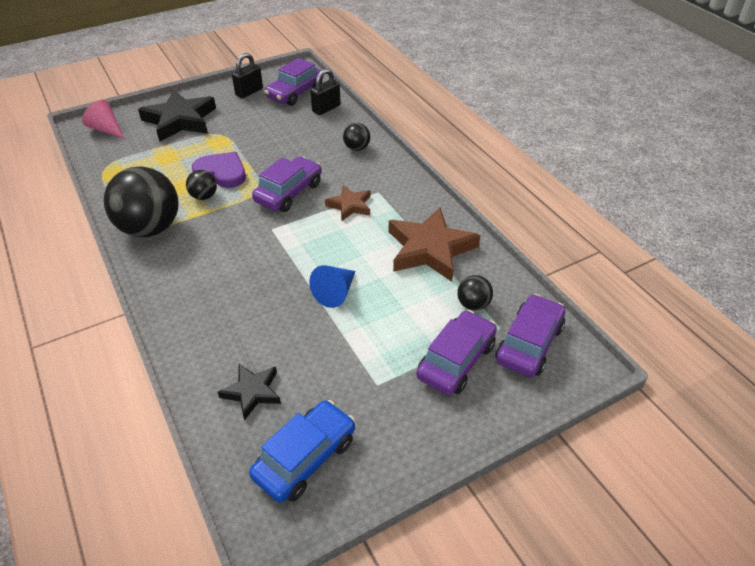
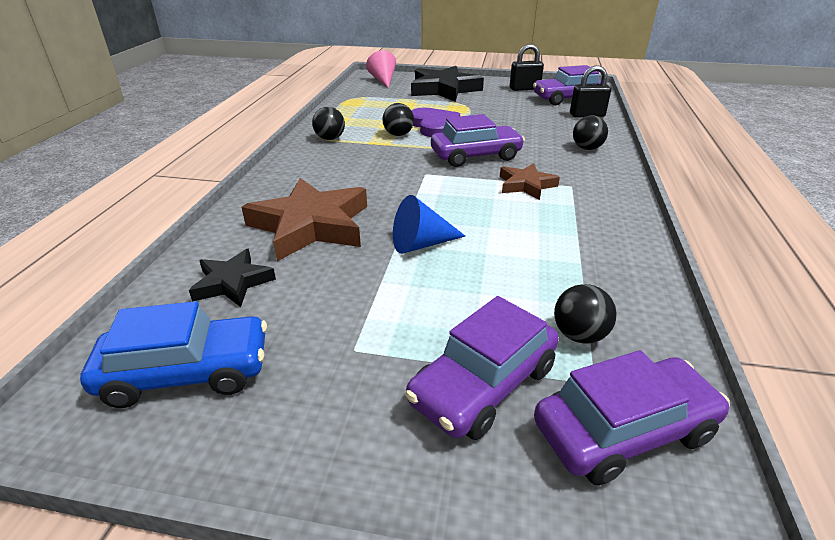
camera: 40 degrees right, 10 degrees down
(150, 228) = (330, 138): black ball -> black ball, size x0.46
(430, 249) = (580, 254): brown star -> brown star (311, 225)
(456, 360) = (483, 384): purple car -> purple car turned 150 degrees clockwise

